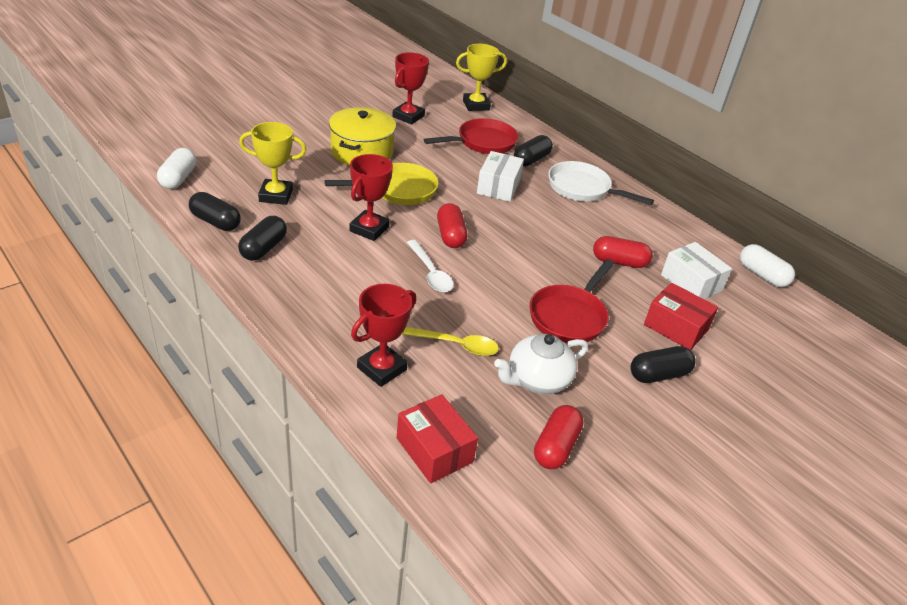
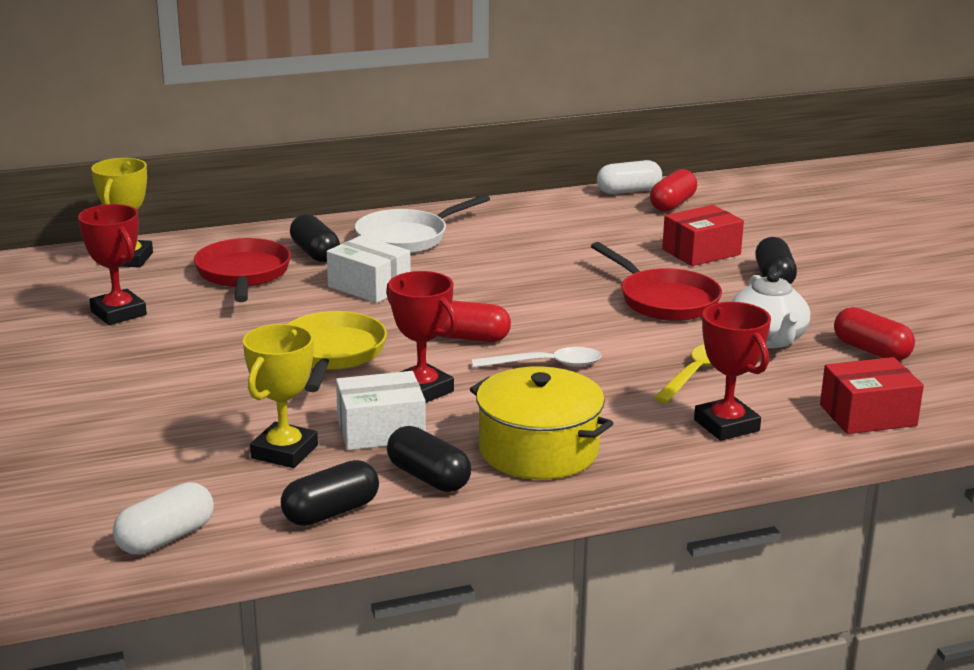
camera: 65 degrees left, 15 degrees down
(178, 178) = (166, 538): white capsule -> white capsule turned 75 degrees counterclockwise
(362, 152) = (201, 365): yellow pot -> yellow pot (538, 450)
(619, 262) = (573, 252): red capsule -> red capsule (672, 204)
(691, 283) = (628, 226): white box -> white box (381, 430)

